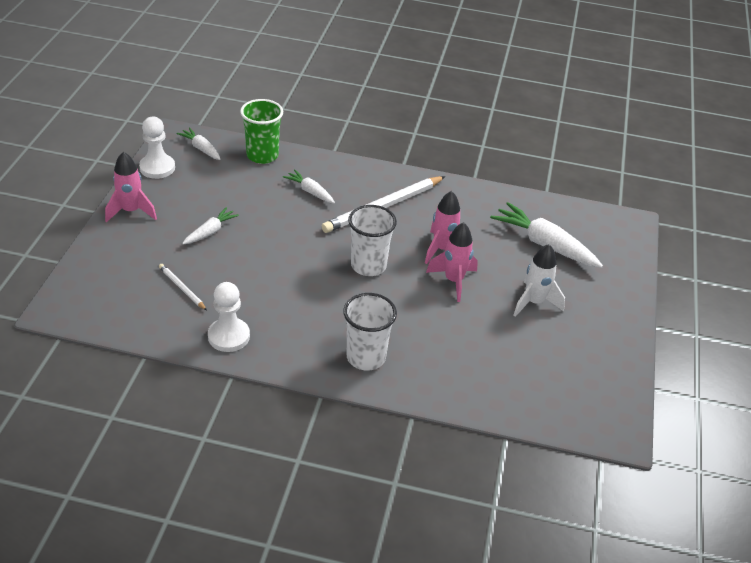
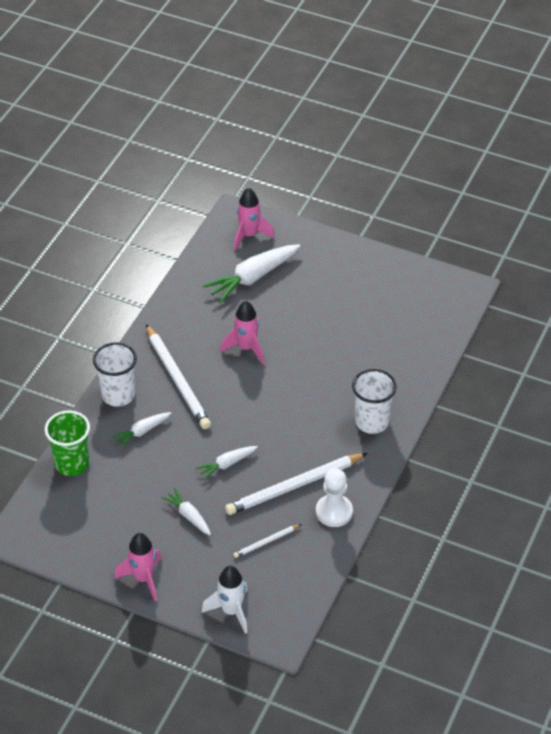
camera: 75 degrees left, 5 degrees up
(157, 168) = (73, 554): white pawn -> none
(201, 148) = (47, 515): white carrot -> white carrot (227, 464)
(259, 302) = (294, 486): none -> white pencil
(368, 265) = (259, 403): white cup -> white cup (118, 395)
(453, 281) = (289, 348): pink rocket -> pink rocket (249, 235)
(534, 302) = (324, 302): white rocket -> white rocket (231, 611)

